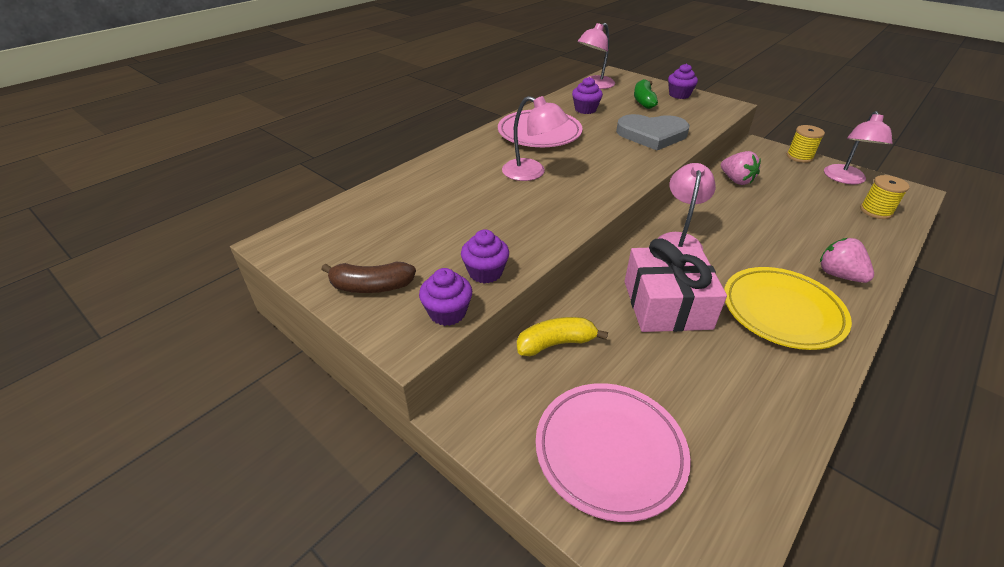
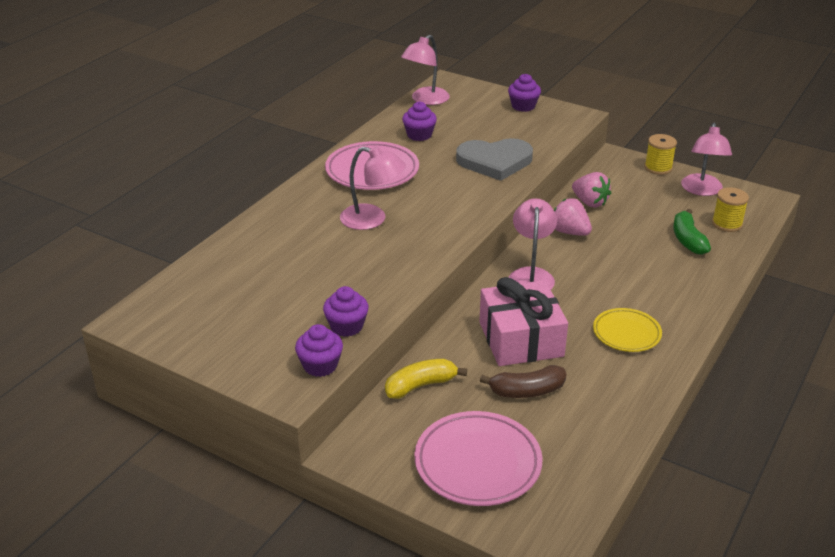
camera: 10 degrees left, 5 degrees down
(371, 286) = (242, 351): brown banana -> brown banana (527, 391)
(643, 101) = (483, 117): green banana -> green banana (687, 240)
(782, 311) = (626, 333): yellow plate -> yellow plate, size x0.62
(838, 275) = (682, 293): pink strawberry -> pink strawberry (569, 232)

